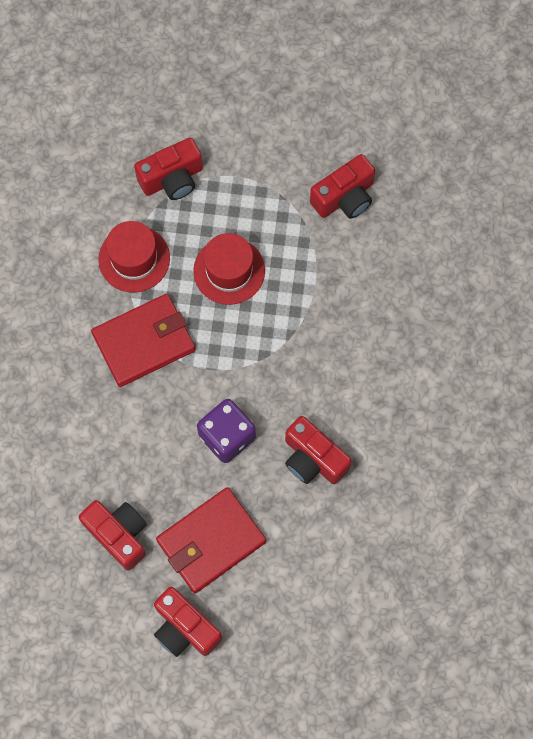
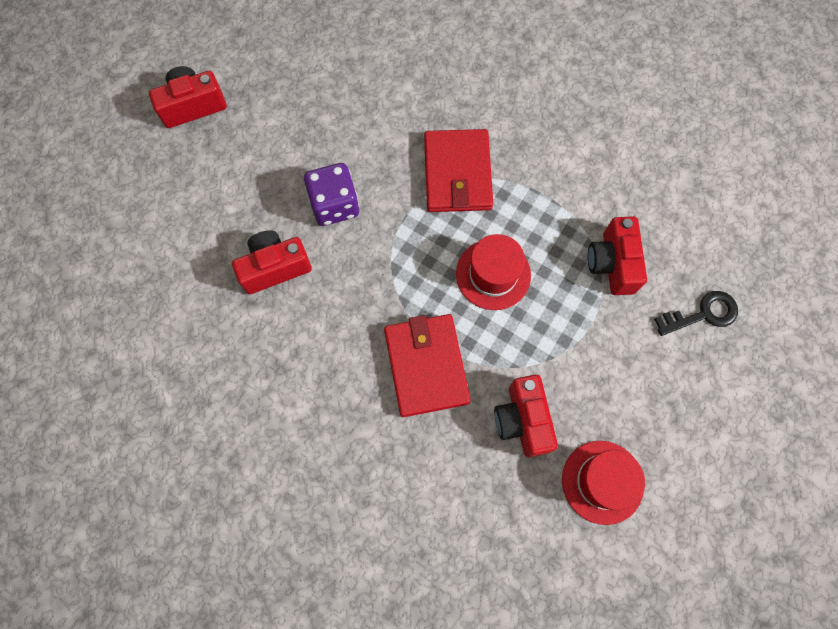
camera: 115 degrees right, 0 degrees up
(118, 534) = (297, 88): red camera -> none
(134, 259) = (543, 197): red hat -> red hat (602, 482)
(185, 95) = (703, 314): none -> black key
(211, 541) = (251, 154): red wallet -> red wallet (426, 366)

